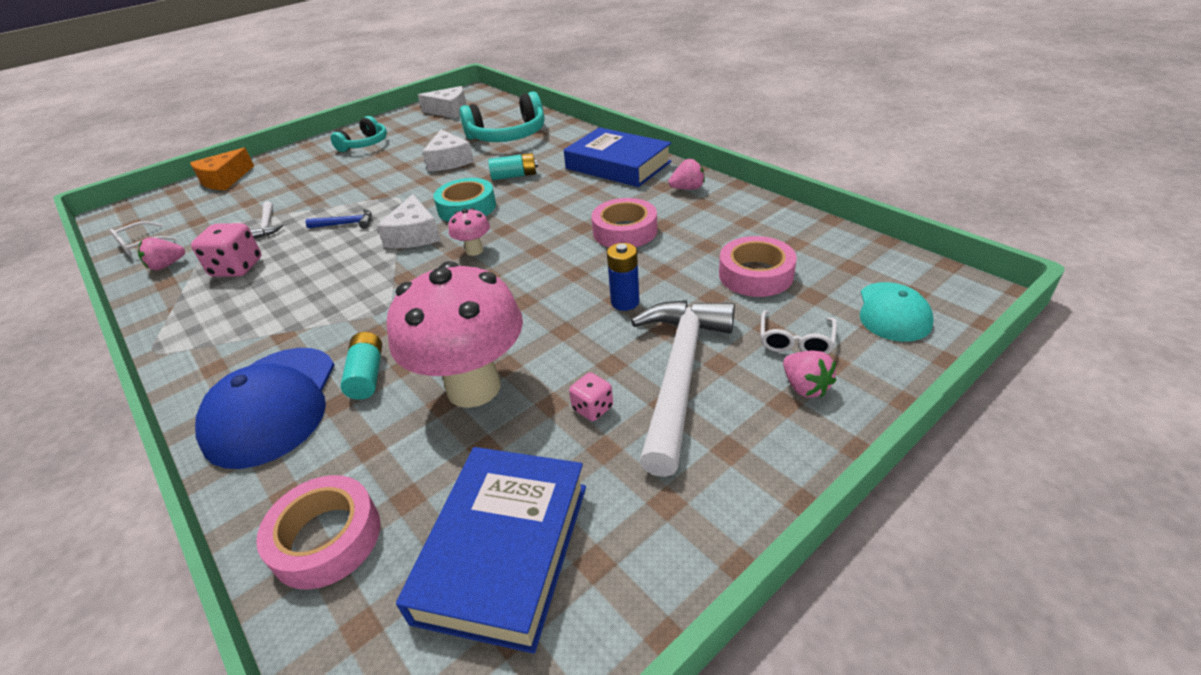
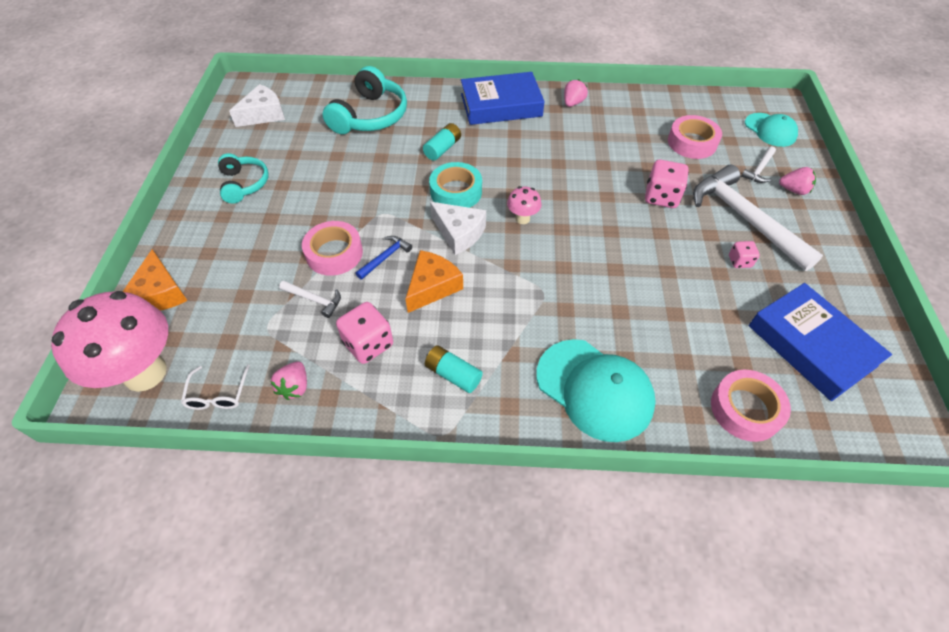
camera: 50 degrees left, 15 degrees up
(272, 405) = (594, 389): blue cap -> turquoise cap
(332, 258) = (432, 287): none -> orange cheese
(367, 375) = (611, 332): turquoise battery -> turquoise battery (453, 374)
(449, 161) = (363, 161): white cheese -> none
(473, 387) = (675, 294): pink mushroom -> pink mushroom (145, 373)
(625, 231) = (587, 152): pink tape -> pink tape (334, 253)
(625, 302) = (661, 197): blue battery -> pink dice
(795, 341) = (759, 169): white glasses -> white hammer

